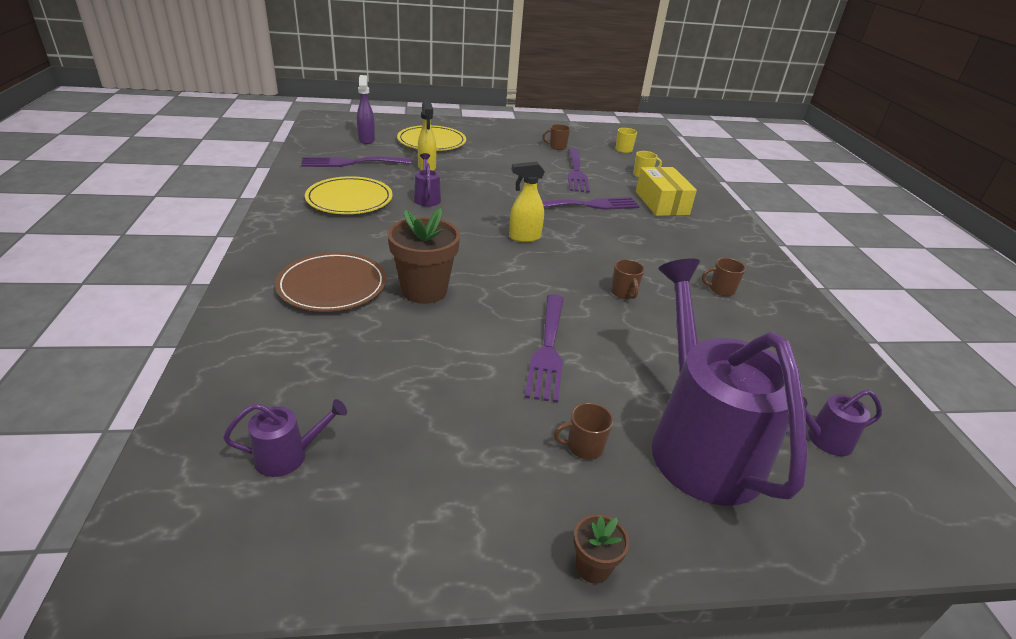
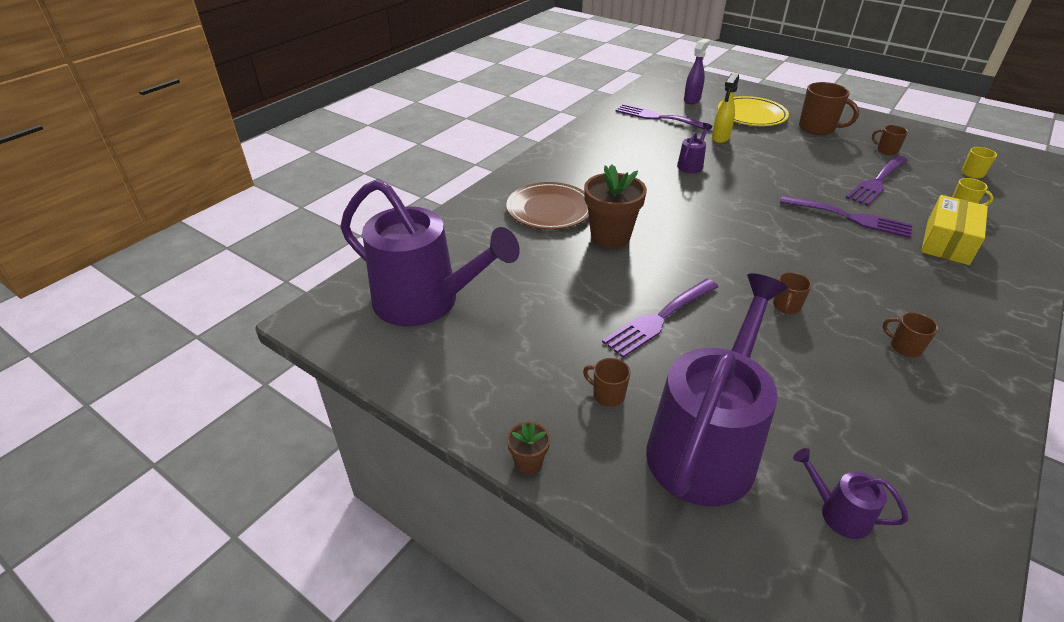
camera: 45 degrees right, 5 degrees up
(288, 456) = (425, 302): purple watering can -> purple watering can, size x2.47
(349, 199) = (626, 148): yellow plate -> none
(494, 141) = (817, 128): none -> brown mug
(524, 237) = (743, 225): yellow spray bottle -> none

